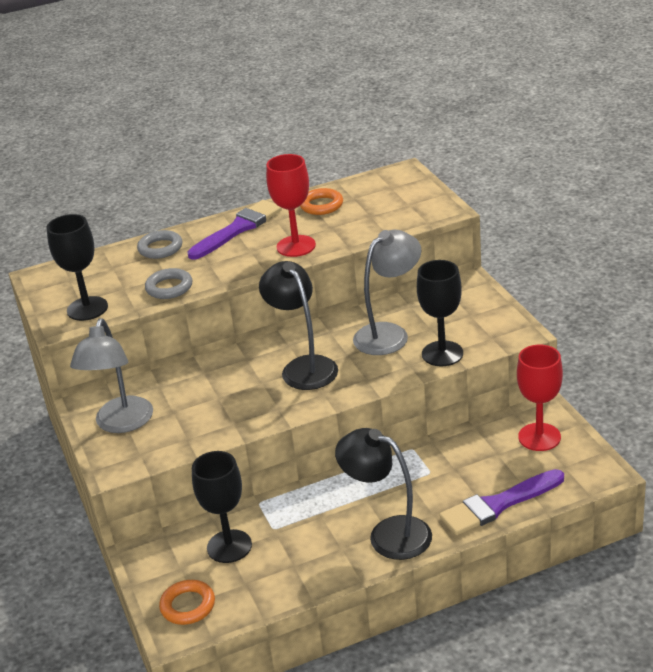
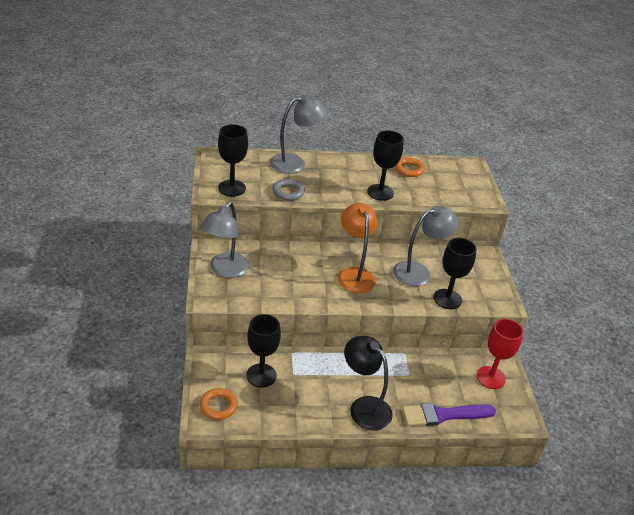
camera: 10 degrees right, 5 degrees up
(160, 248) = (295, 163): grey ring -> grey lamp
(238, 229) = (349, 167): purple brush -> none
(296, 246) = (380, 192): red goblet -> black goblet
(304, 367) = (354, 274): black lamp -> orange lamp

